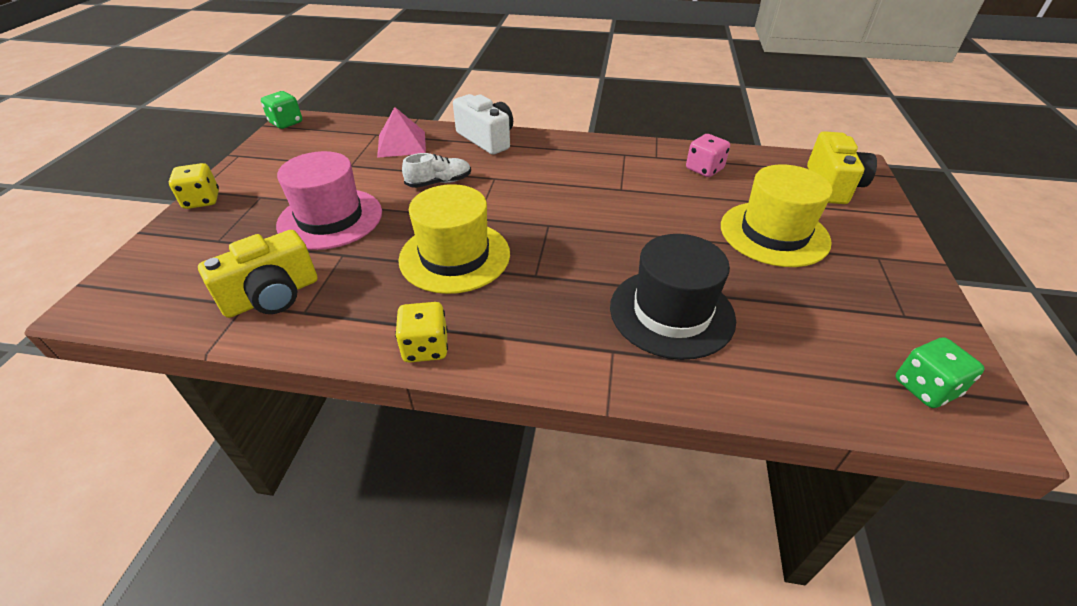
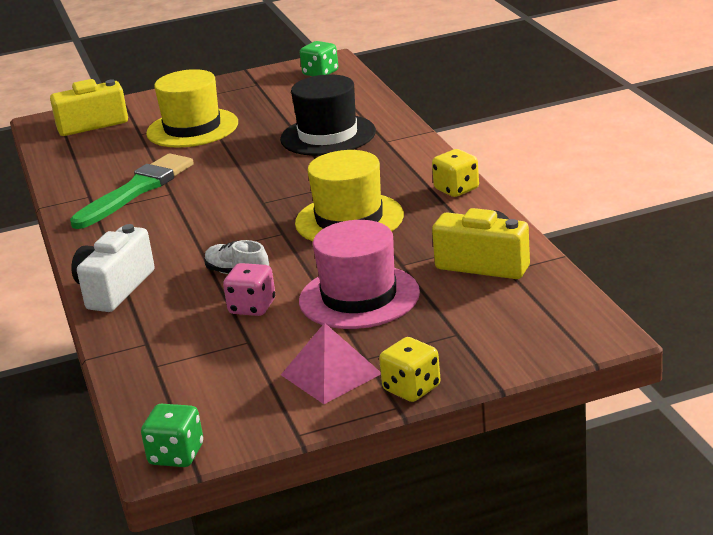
camera: 115 degrees left, 15 degrees down
(402, 144) = (169, 334): pink pyramid -> pink pyramid (331, 374)
(644, 176) = (137, 190): none -> green brush
(704, 169) = (101, 171): pink dice -> pink dice (252, 307)

